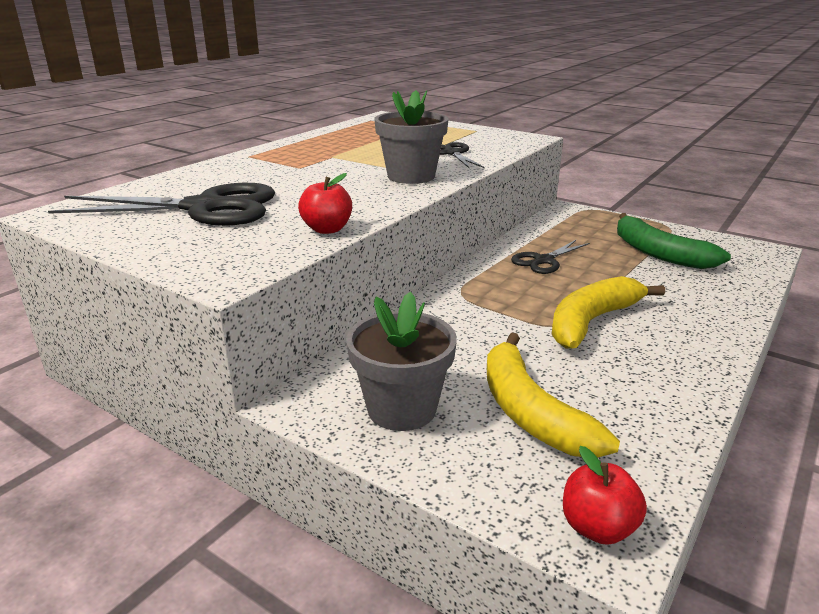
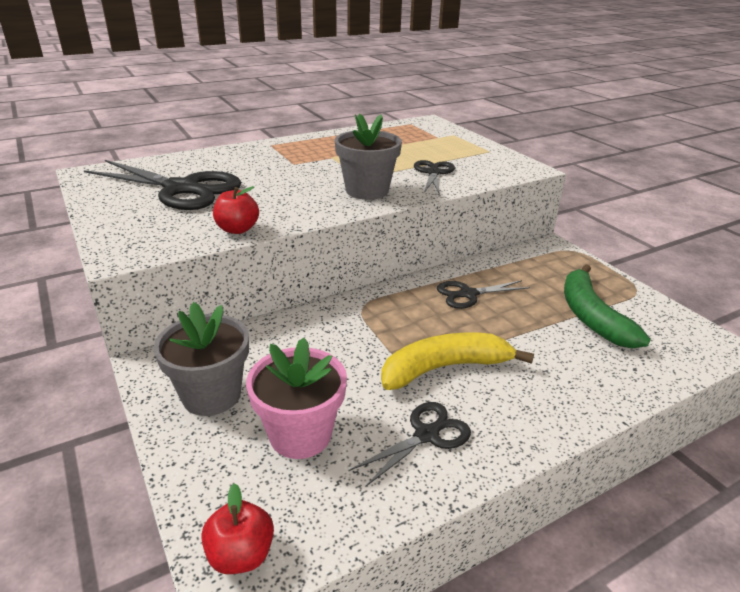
camera: 25 degrees right, 5 degrees up
(531, 412) = (300, 434): yellow banana -> pink flower pot
(638, 376) = (426, 435): none -> black scissors

